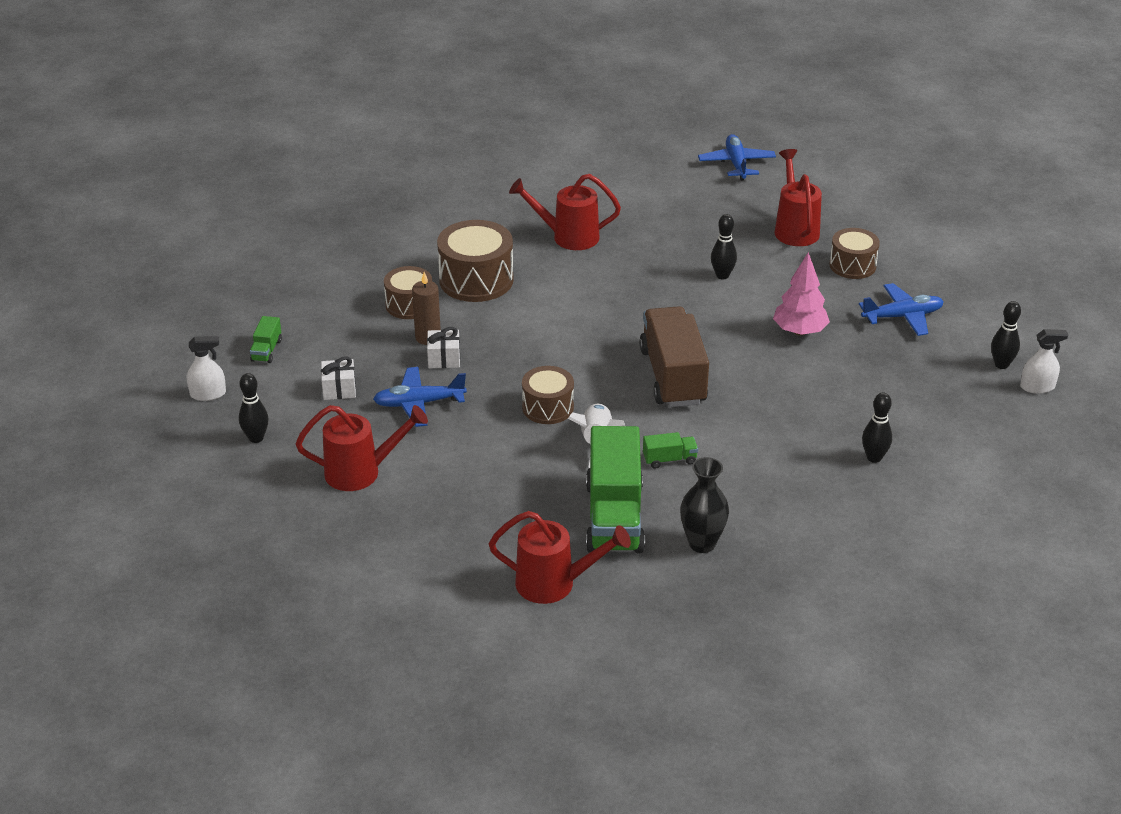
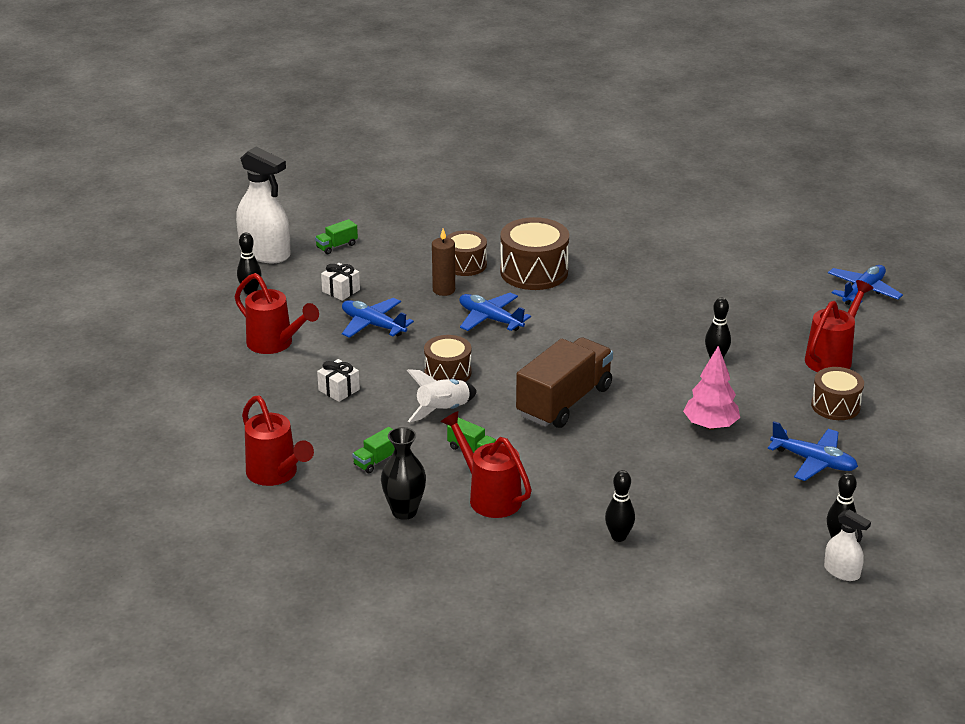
camera: 45 degrees right, 5 degrees down
(208, 394) = (265, 253): white spray bottle -> white spray bottle, size x1.97
(444, 358) = (432, 307): white gift -> white gift (339, 390)
(507, 341) = (490, 319): none -> blue plane
(568, 237) = (644, 277): red watering can -> red watering can (489, 497)
(614, 517) = (377, 460): green truck -> green truck, size x0.42

